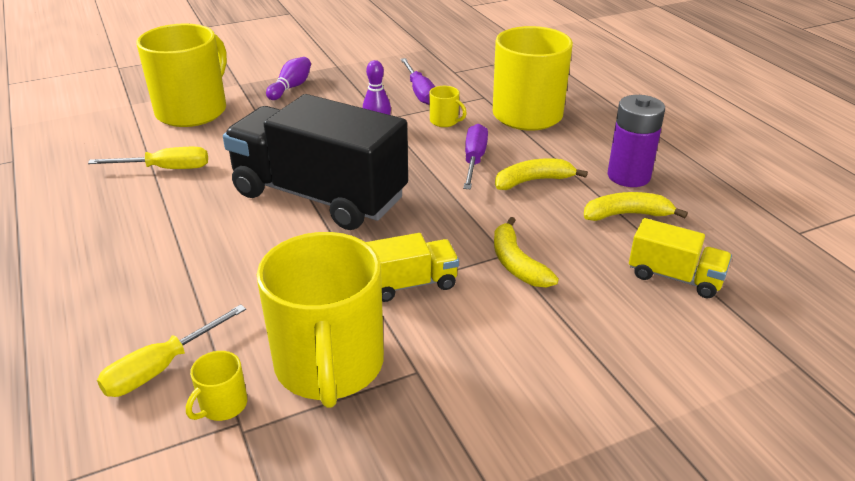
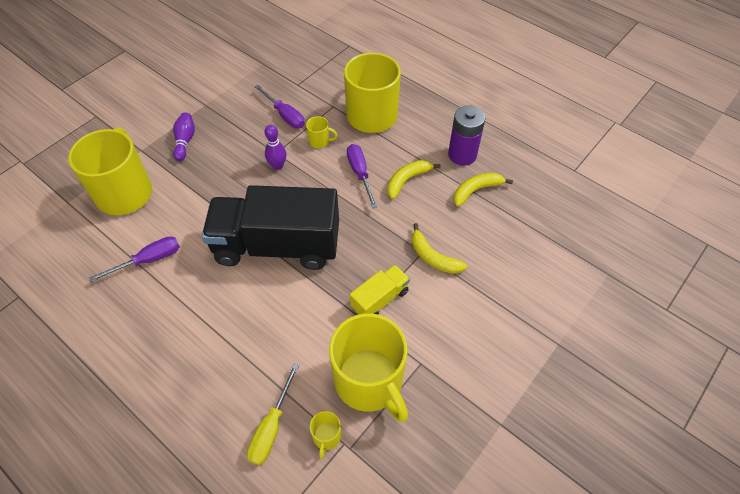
camera: 25 degrees left, 20 degrees up
(166, 169) = (148, 260): yellow screwdriver -> purple screwdriver
(674, 277) = (523, 233): yellow truck -> none

